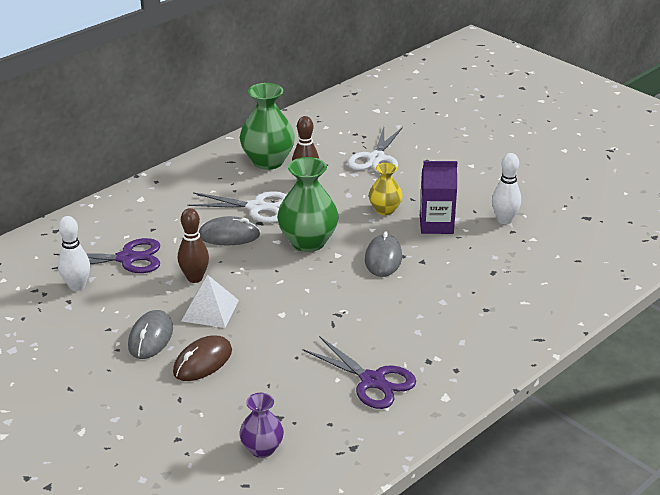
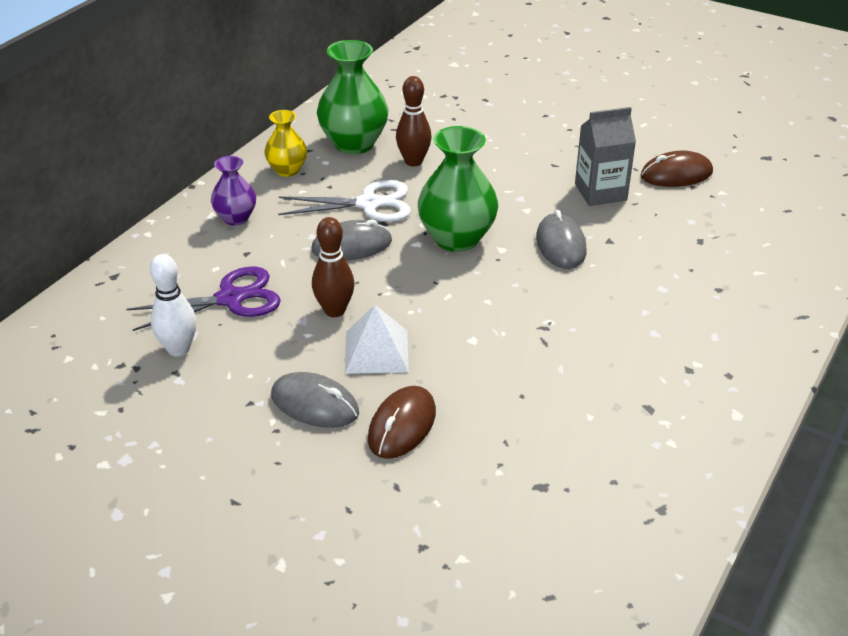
camera: 15 degrees left, 5 degrees up
(150, 337) = (314, 404): grey mouse -> grey mouse turned 60 degrees counterclockwise
(262, 449) = (545, 537): purple vase -> purple vase (236, 218)
(372, 381) = (636, 410): purple scissors -> none
(376, 158) = (485, 122): white scissors -> none
(385, 210) = (529, 183): yellow vase -> yellow vase (287, 170)
(436, 225) = (600, 192): purple carton -> grey carton
(504, 220) = (676, 174): white bowling pin -> brown mouse

